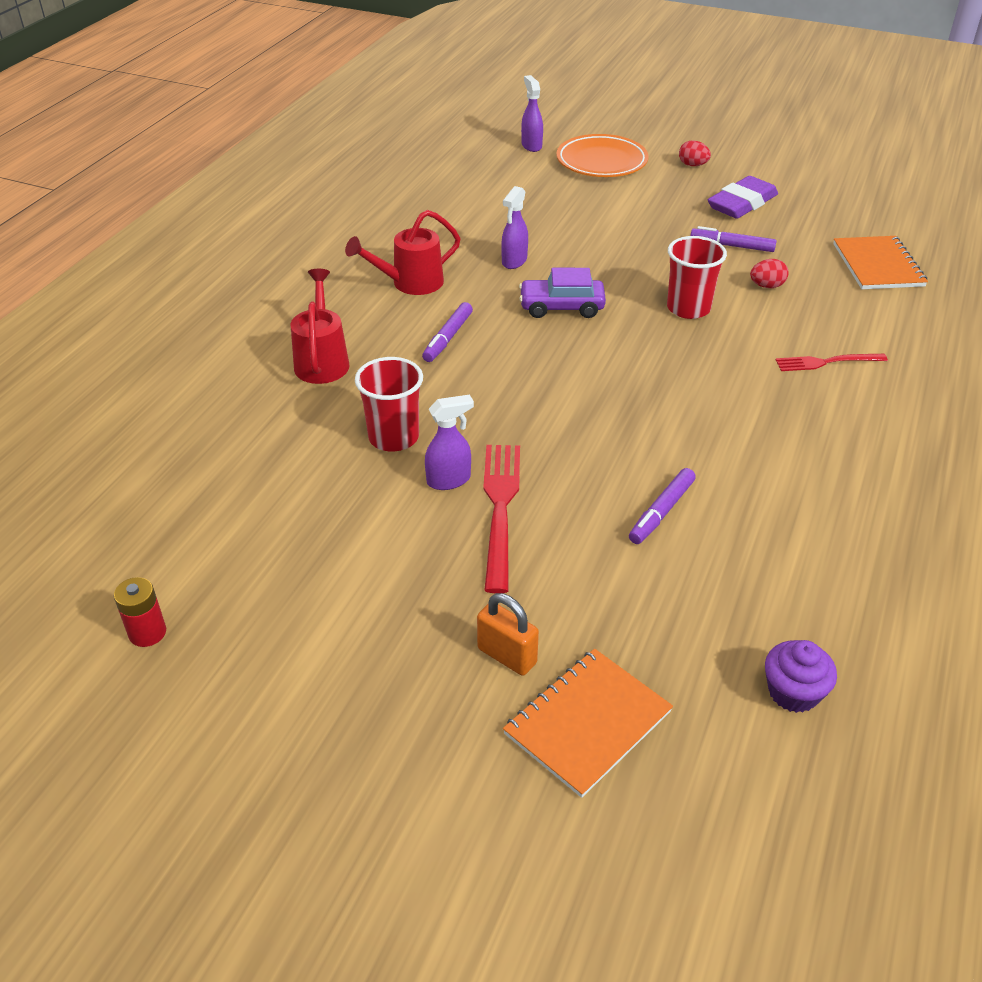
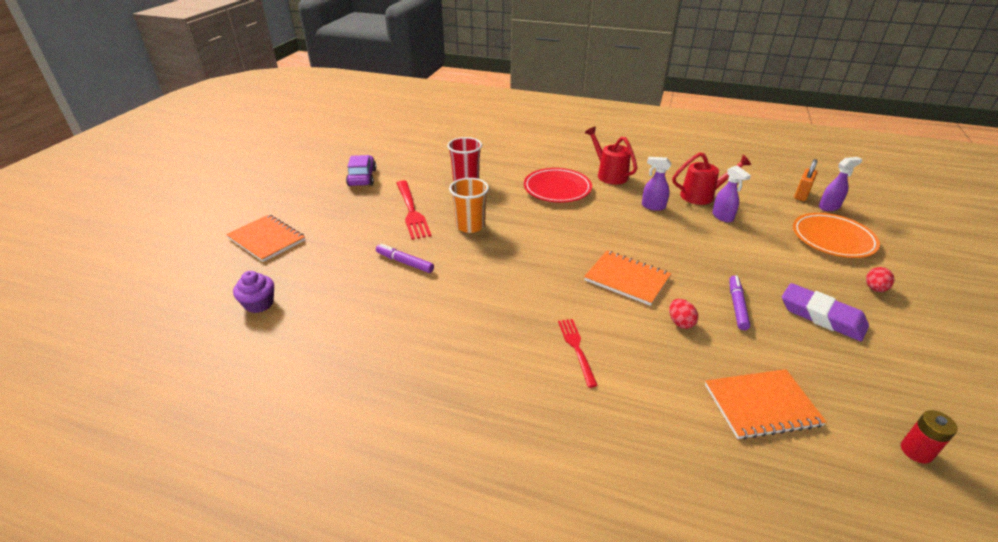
camera: 85 degrees right, 5 degrees down
(147, 633) = (348, 143): red battery -> red battery (916, 451)
(322, 360) = (526, 157): red watering can -> red watering can (702, 195)
(448, 338) = (557, 189): purple marker -> red plate
(449, 480) = (433, 197): purple spray bottle -> purple spray bottle (722, 217)
(500, 507) = (412, 211): red fork -> red fork turned 75 degrees clockwise
(507, 656) = (313, 217): orange padlock -> orange padlock (801, 195)
(554, 437) = (470, 226): none -> orange cup
(561, 307) = (605, 225): purple car -> purple car (362, 177)
(688, 308) = (627, 279): red cup -> orange notebook

